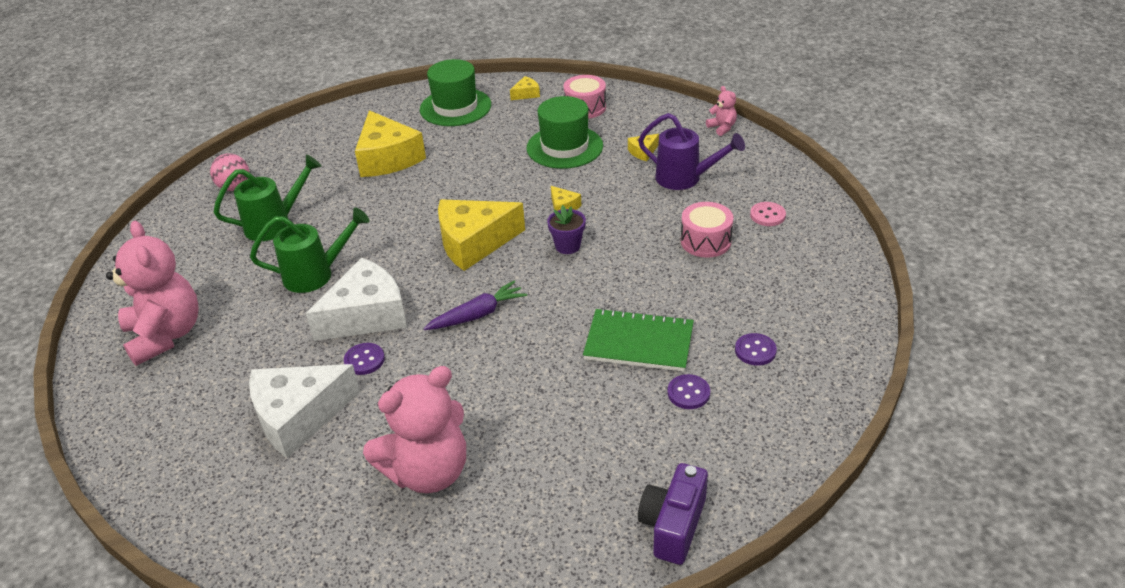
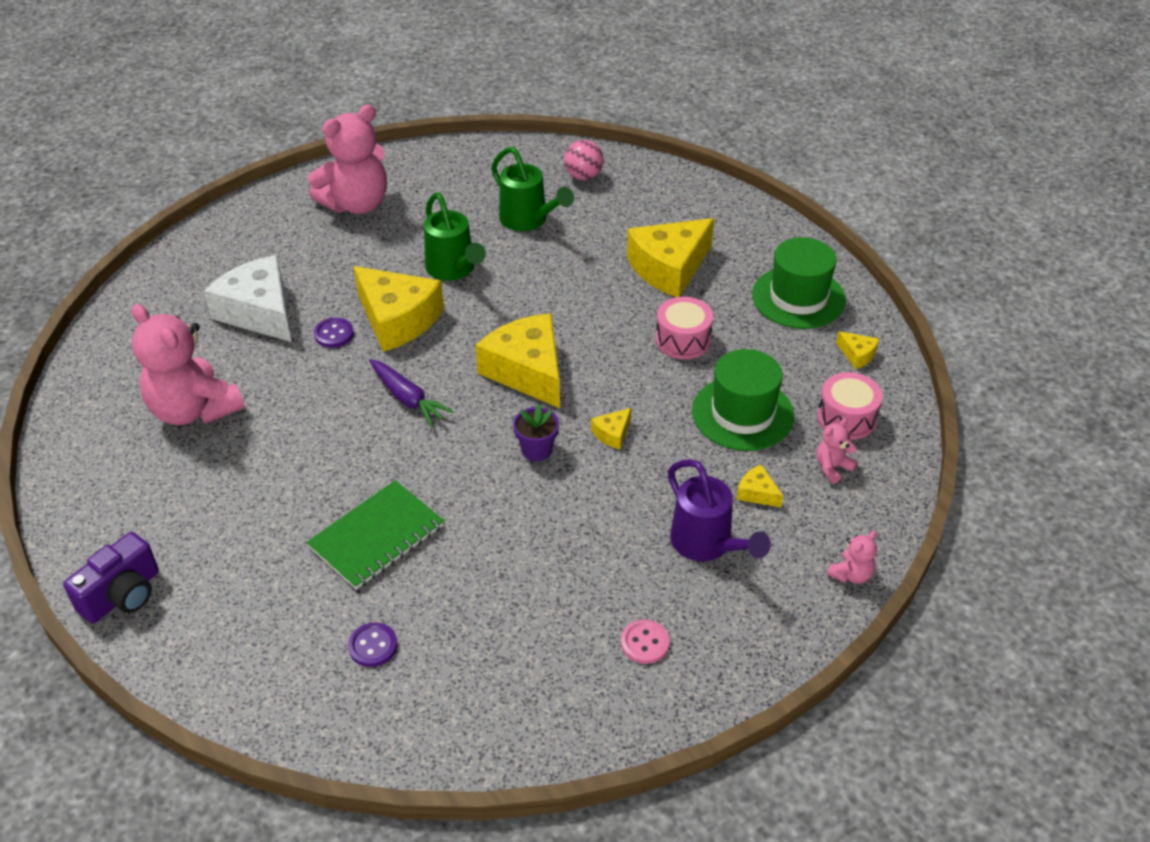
camera: 75 degrees right, 5 degrees up
(366, 315) = (397, 319): white cheese -> yellow cheese
(628, 120) = (832, 467): none -> pink teddy bear
(639, 343) = (376, 537): green notebook -> green notebook turned 45 degrees clockwise
(673, 526) = (122, 595): purple camera -> purple camera turned 120 degrees clockwise
(684, 178) = (706, 544): purple watering can -> purple watering can turned 45 degrees counterclockwise
(688, 393) = (301, 589): purple button -> none
(705, 241) = (572, 580): pink drum -> pink drum (683, 340)

